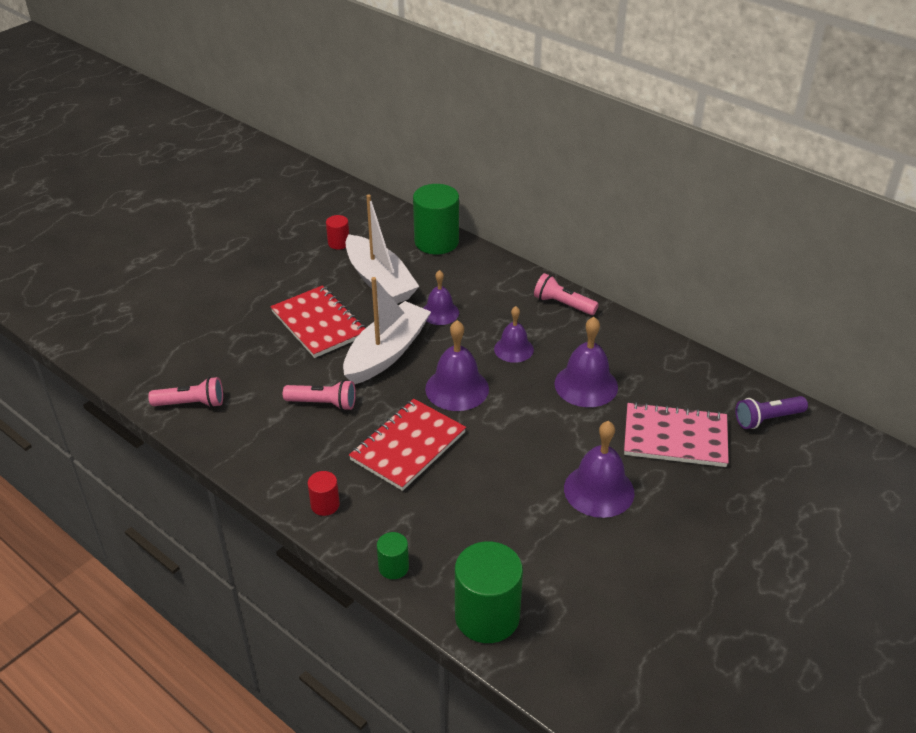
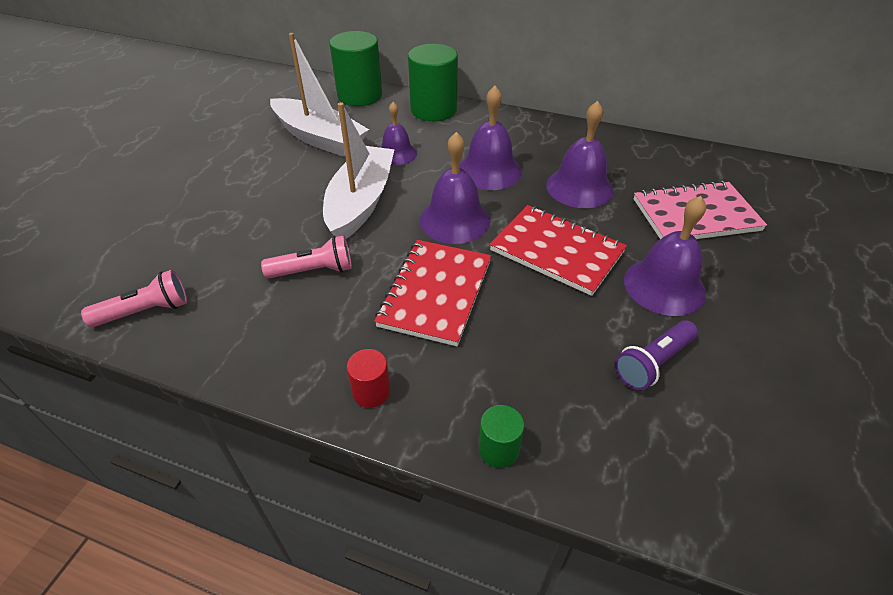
camera: 20 degrees left, 5 degrees up
(319, 324) = (272, 190): red notebook -> red notebook (557, 251)
(339, 243) = (260, 113): red cylinder -> none
(487, 616) = (649, 478): green cylinder -> green cylinder (433, 110)
(513, 349) = (489, 171): purple bell -> purple bell, size x1.54
(563, 304) = (510, 123): pink flashlight -> none
(767, 419) = (759, 179): purple flashlight -> purple flashlight (652, 363)

